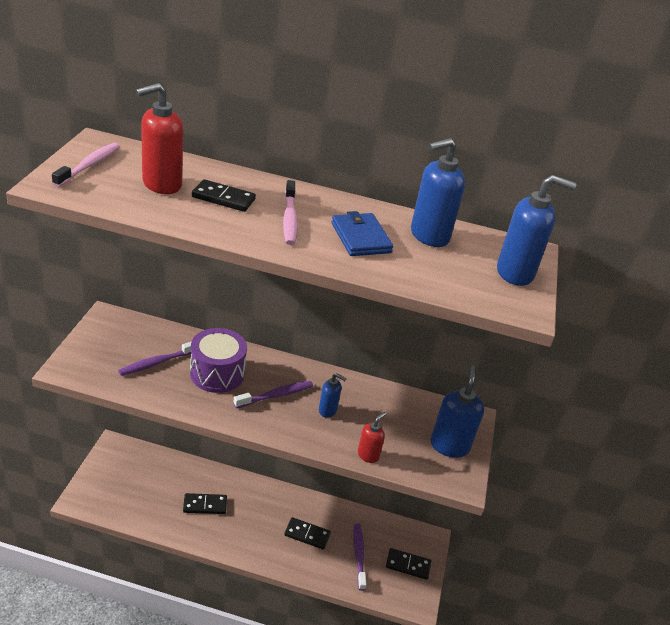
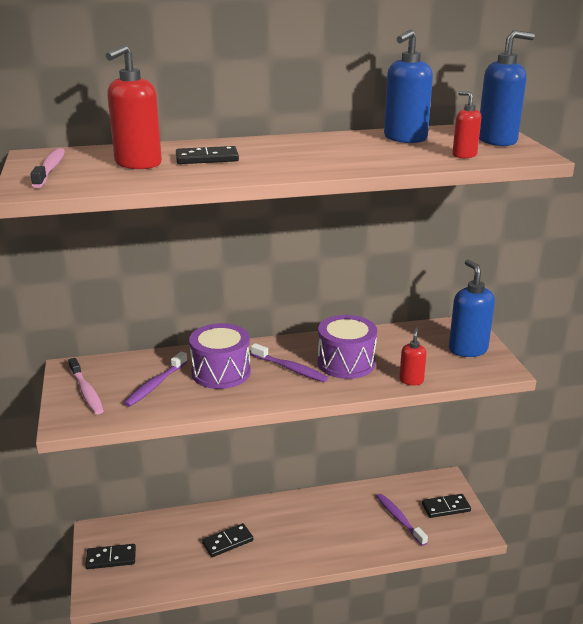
camera: 20 degrees left, 10 degrees down
(276, 395) = (290, 369): purple toothbrush -> purple toothbrush turned 90 degrees clockwise
(289, 219) = (282, 156): pink toothbrush -> pink toothbrush (86, 392)
(307, 534) = (341, 523): black domino -> black domino (111, 558)
(328, 410) = (346, 363): blue soap dispenser -> purple drum
(361, 238) = (355, 152): blue wallet -> none
(456, 282) = (464, 155): none -> red soap dispenser

